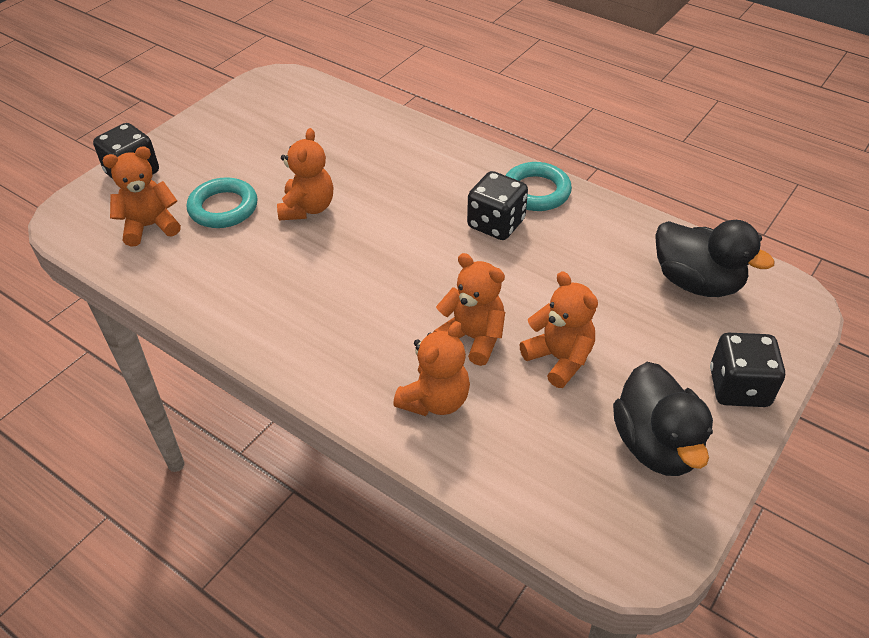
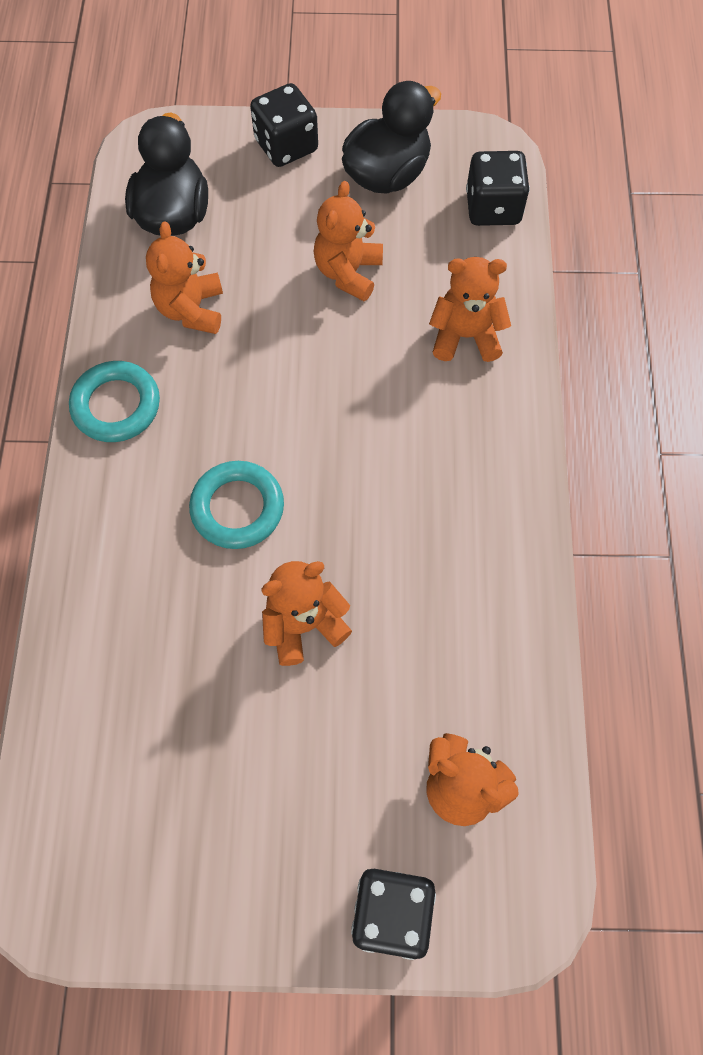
camera: 125 degrees left, 20 degrees up
(223, 208) = (370, 724): turquoise ring -> turquoise ring (237, 508)
(473, 338) = (374, 347): orange teddy bear -> orange teddy bear (191, 309)
(496, 224) = (199, 414): black dice -> black dice (493, 208)

